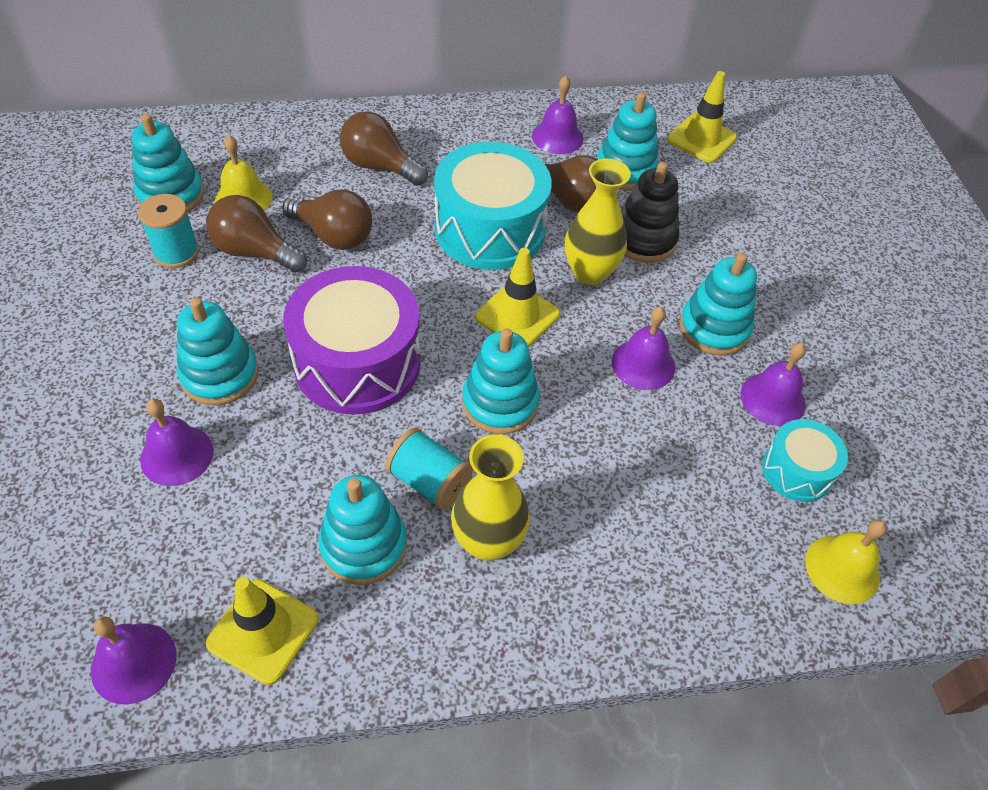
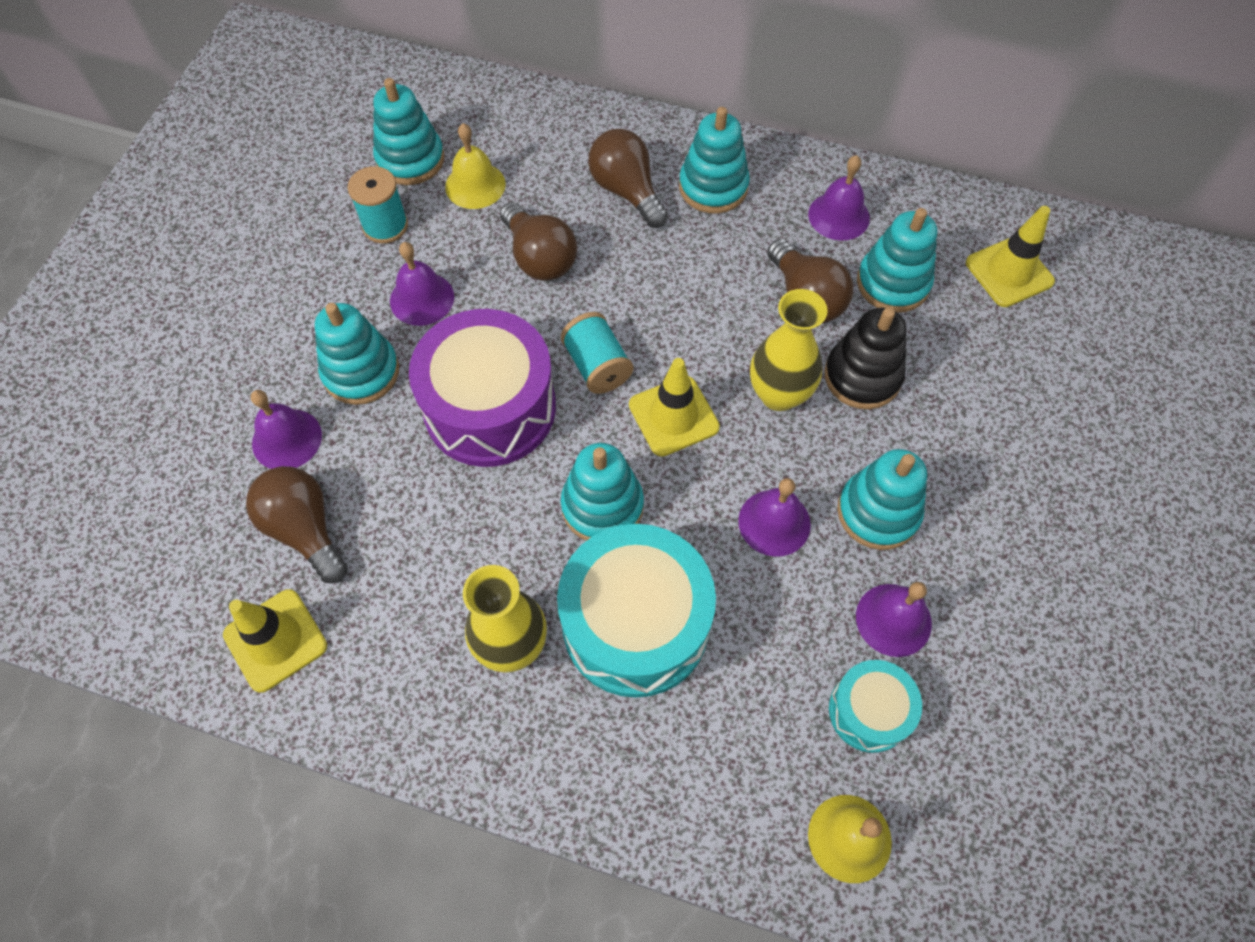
camera: 30 degrees right, 10 degrees up
(134, 662) = (163, 620): purple bell -> purple bell (422, 298)
(254, 252) = (456, 250): brown light bulb -> brown light bulb (305, 529)
(363, 545) = (399, 598): turquoise stacking toy -> turquoise stacking toy (713, 187)
(429, 481) = (491, 560): turquoise spool -> turquoise spool (597, 366)
(490, 229) = (701, 305): turquoise drum -> turquoise drum (635, 624)

